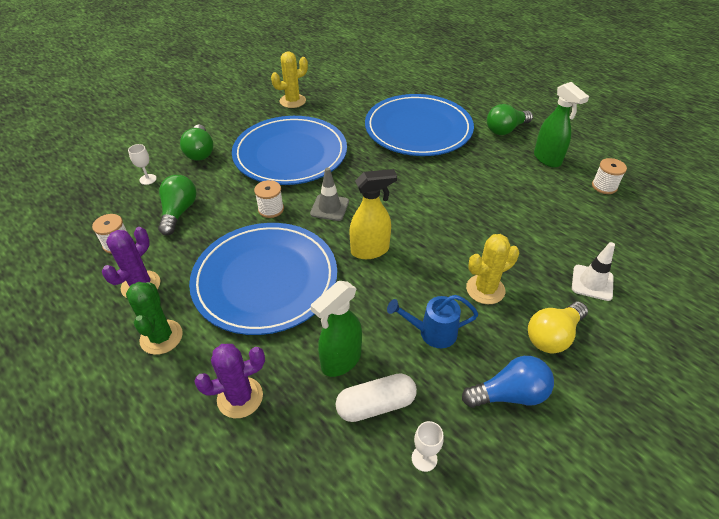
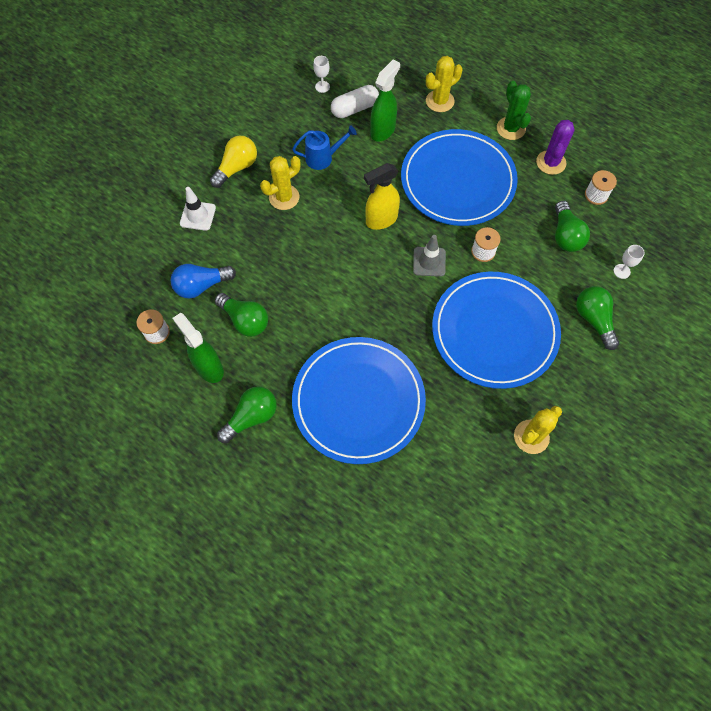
camera: 170 degrees right, 20 degrees up
(240, 397) = (439, 101): purple cactus -> yellow cactus
(509, 394) = (271, 126): blue light bulb -> blue light bulb (201, 286)
(519, 185) = (245, 320): none -> green light bulb

